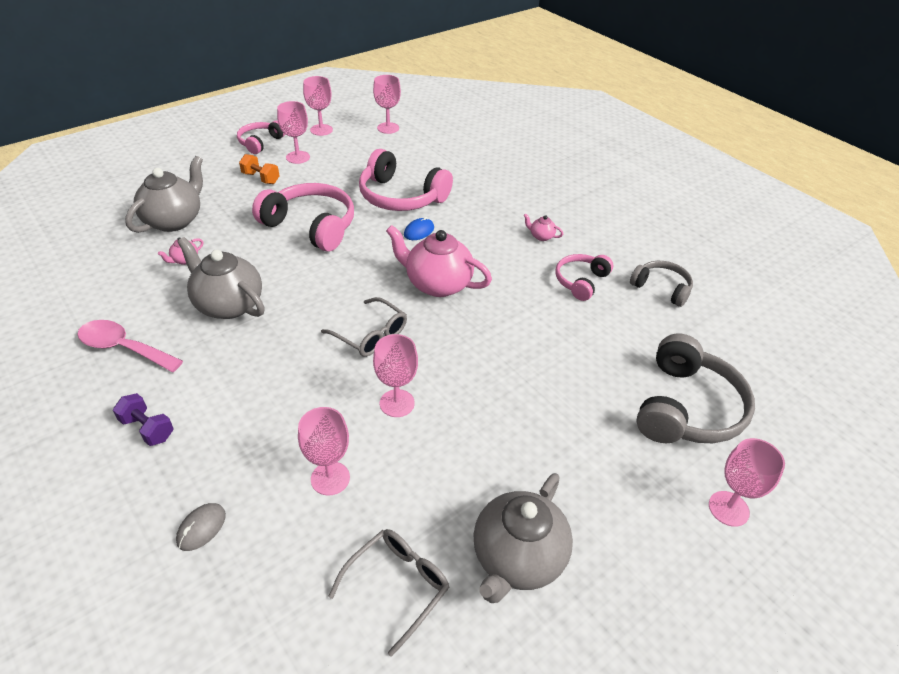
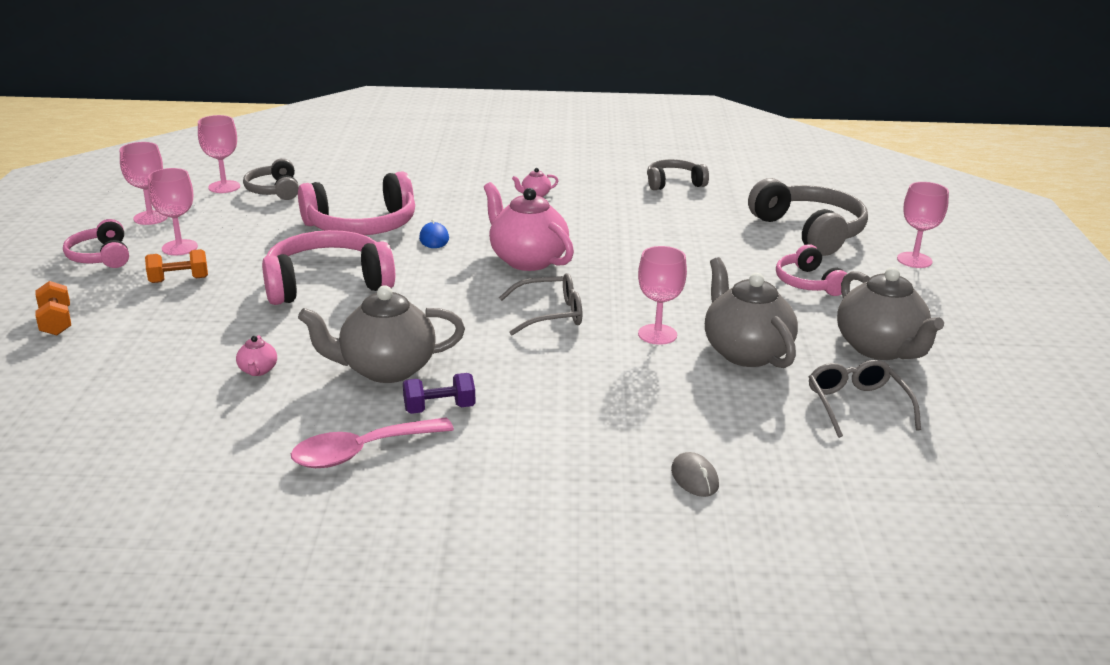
camera: 50 degrees left, 15 degrees down
(147, 429) = (519, 471): purple dumbbell -> purple dumbbell (439, 408)
(174, 220) = (163, 355): grey teapot -> grey teapot (745, 352)
(178, 172) = (56, 322): none -> orange dumbbell
(330, 478) = (709, 395): pink goblet -> none
(406, 144) = (274, 190): none -> grey headphones
(437, 284) = (527, 260): pink teapot -> pink teapot turned 75 degrees clockwise
(581, 281) = (619, 206): pink headphones -> pink headphones (808, 283)

